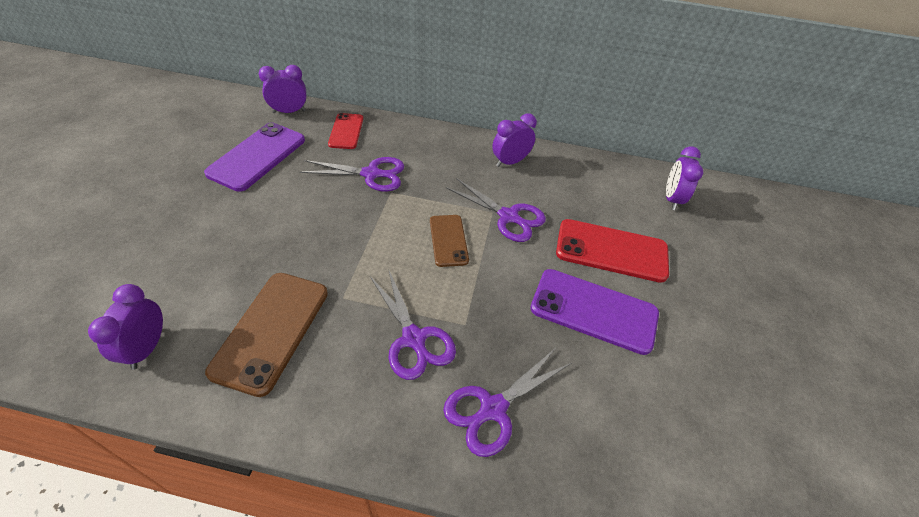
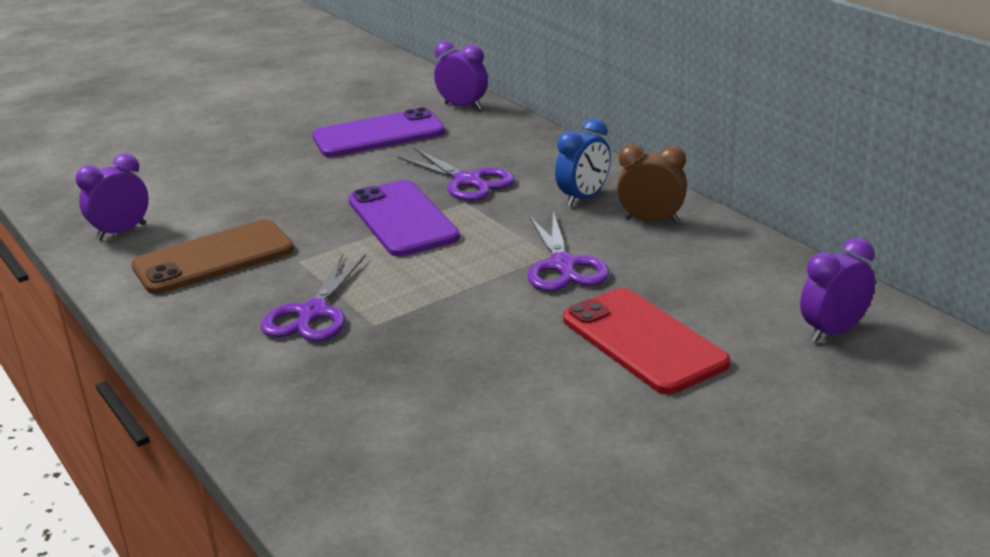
camera: 50 degrees right, 20 degrees down
(346, 131) = (497, 138): red phone -> none
(448, 240) = (462, 259): brown phone -> none
(455, 160) = (584, 198): none -> blue clock
(492, 409) = (303, 388): purple scissors -> none
(510, 162) = (651, 220): purple clock -> brown clock
(593, 311) = (526, 376): purple phone -> purple phone (402, 219)

